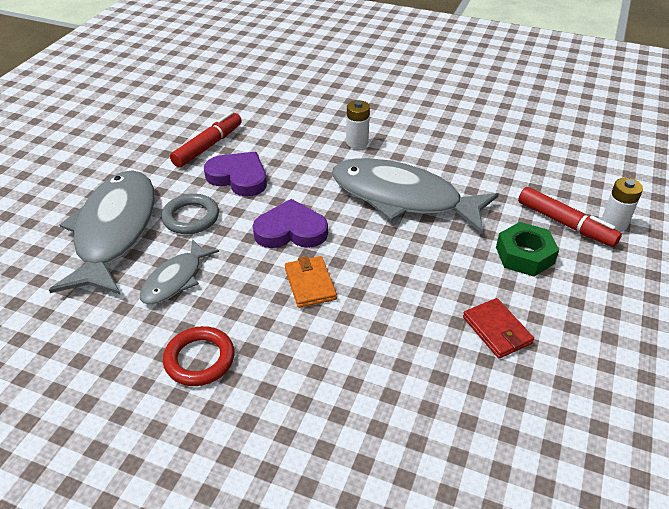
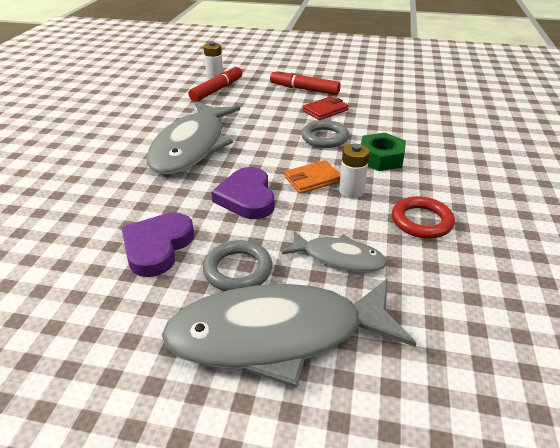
camera: 100 degrees left, 5 degrees down
(208, 146) = (80, 289): red marker -> red marker (304, 89)
(357, 142) = (97, 175): white battery -> white battery (351, 191)
(409, 313) = (324, 137): none -> grey ring
(524, 255) = (253, 102): green nut -> green nut (380, 158)

